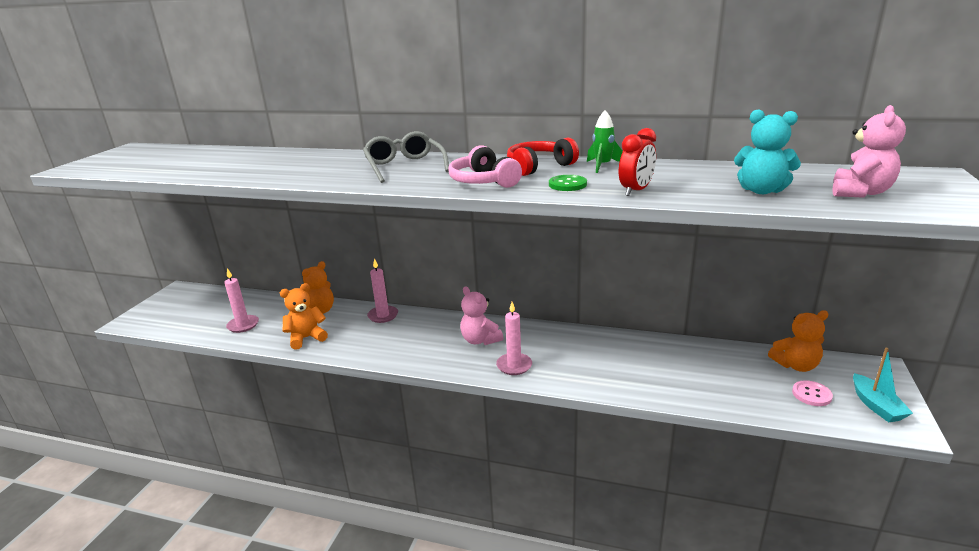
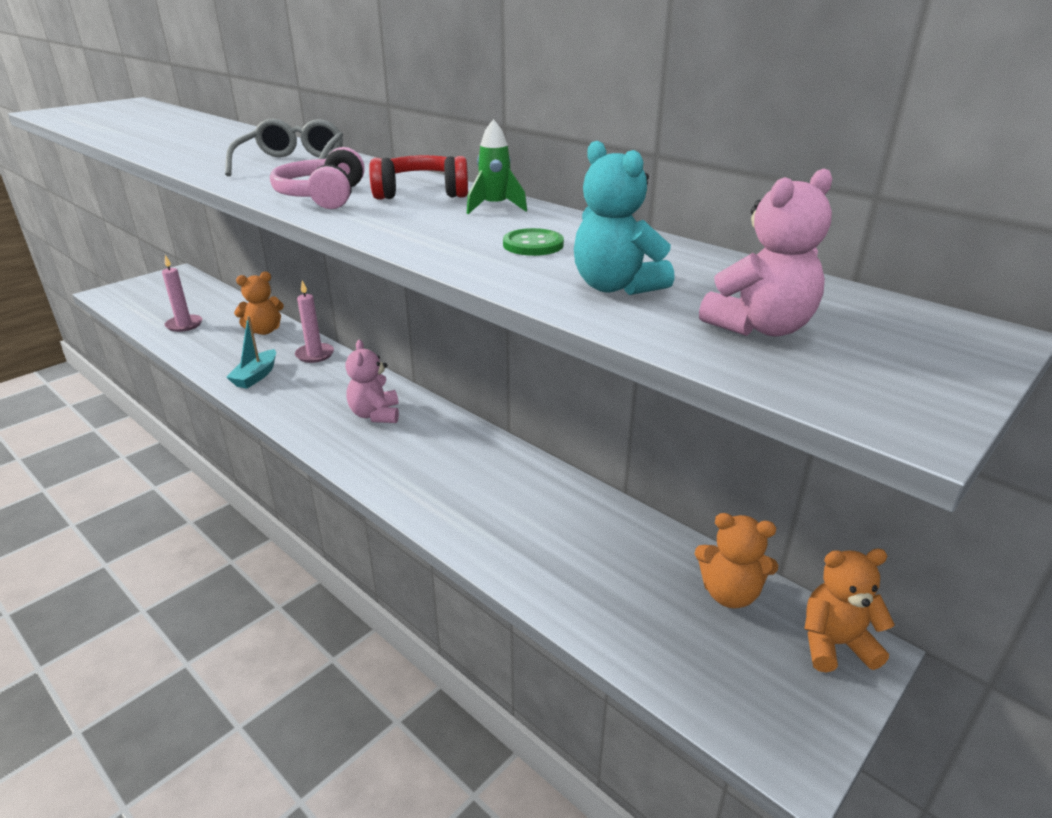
camera: 25 degrees right, 5 degrees up
(306, 338) = (219, 356): orange teddy bear -> orange teddy bear (835, 644)
(514, 365) = (374, 457): pink candle -> none
(567, 184) = (398, 220): green button -> green button (533, 245)
(636, 191) = (455, 246): red clock -> none
(811, 394) = (700, 644): pink button -> none
(876, 405) = (782, 703): turquoise boat -> turquoise boat (256, 376)

